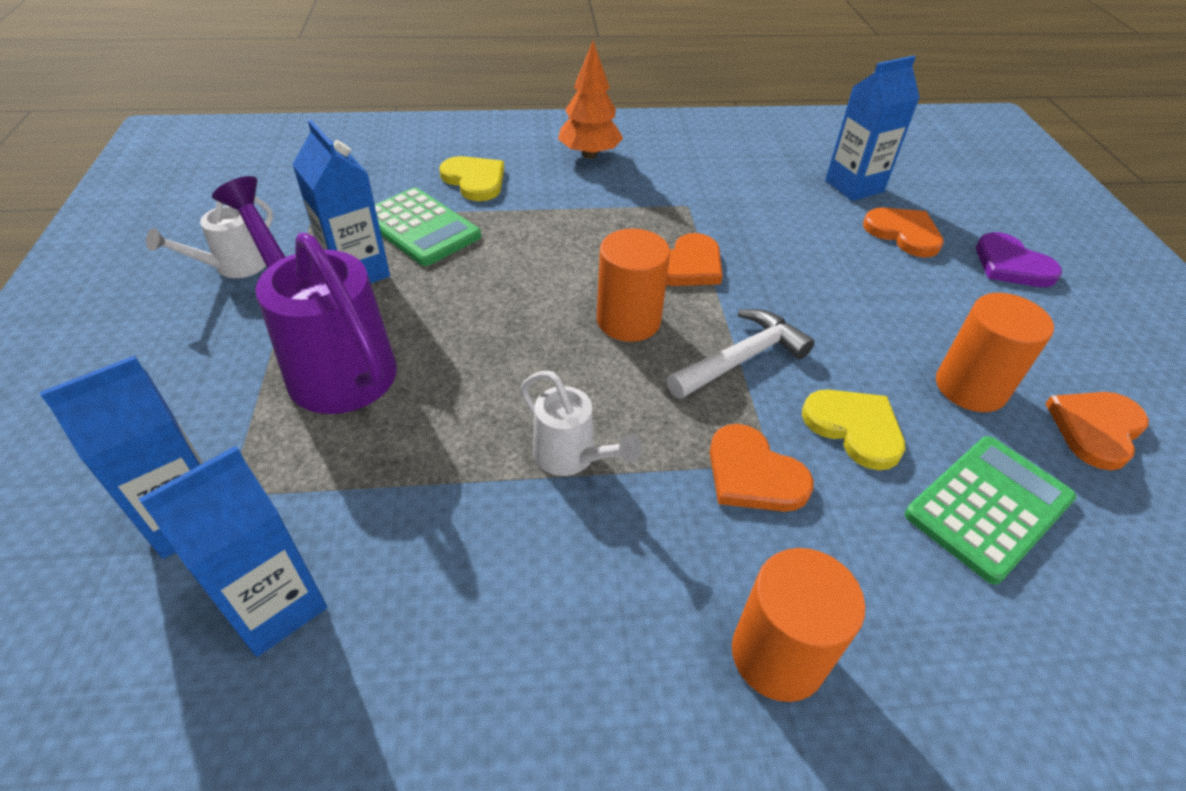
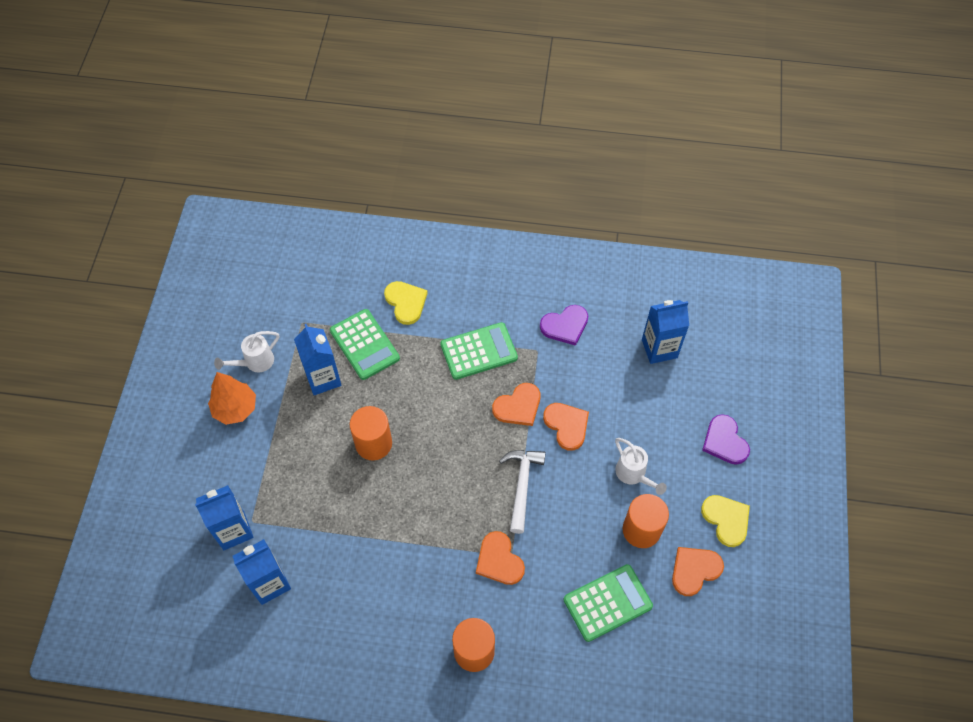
camera: 15 degrees right, 15 degrees up
(332, 362) = (304, 447): purple watering can -> none
(571, 457) = (412, 532): white watering can -> white watering can (633, 474)
(589, 154) = (488, 286): orange tree -> orange tree (235, 409)
(601, 215) = (478, 351): none -> green calculator
(628, 320) = (468, 445): orange cylinder -> orange cylinder (373, 443)
(714, 179) = (565, 326): none -> purple heart
(741, 359) = (522, 485): white hammer -> white hammer turned 60 degrees counterclockwise
(855, 428) = (563, 543): yellow heart -> yellow heart (726, 520)
(903, 233) = (669, 401): orange heart -> orange heart (567, 425)

